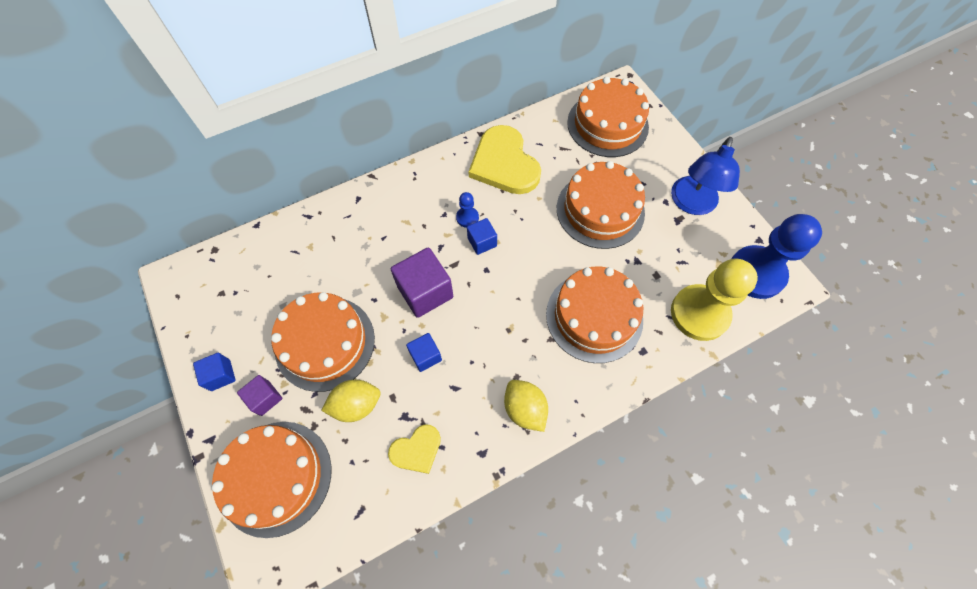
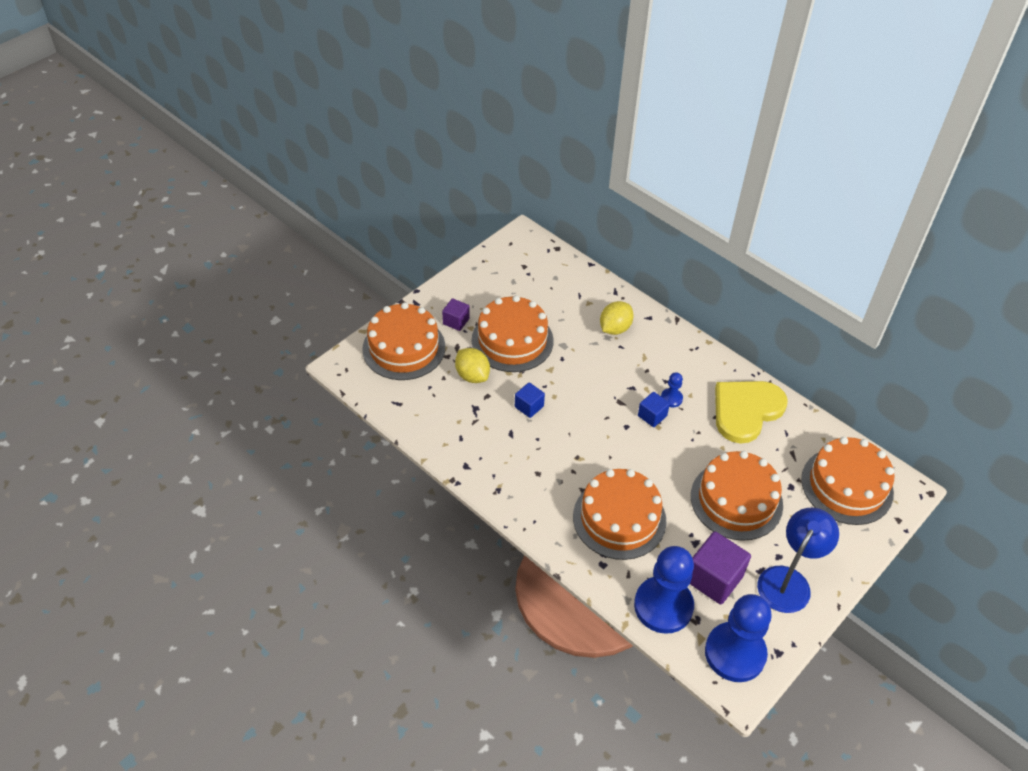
camera: 70 degrees right, 15 degrees down
(220, 375) = (462, 290): blue cube -> none
(416, 450) = (453, 423): yellow heart -> none
(425, 292) = (584, 389): purple cube -> purple cube (714, 578)
(524, 409) = (512, 485): yellow lemon -> yellow lemon (615, 328)
(691, 204) = (788, 580): blue lamp -> blue lamp turned 120 degrees clockwise
(699, 313) = (663, 606): yellow pawn -> blue pawn

